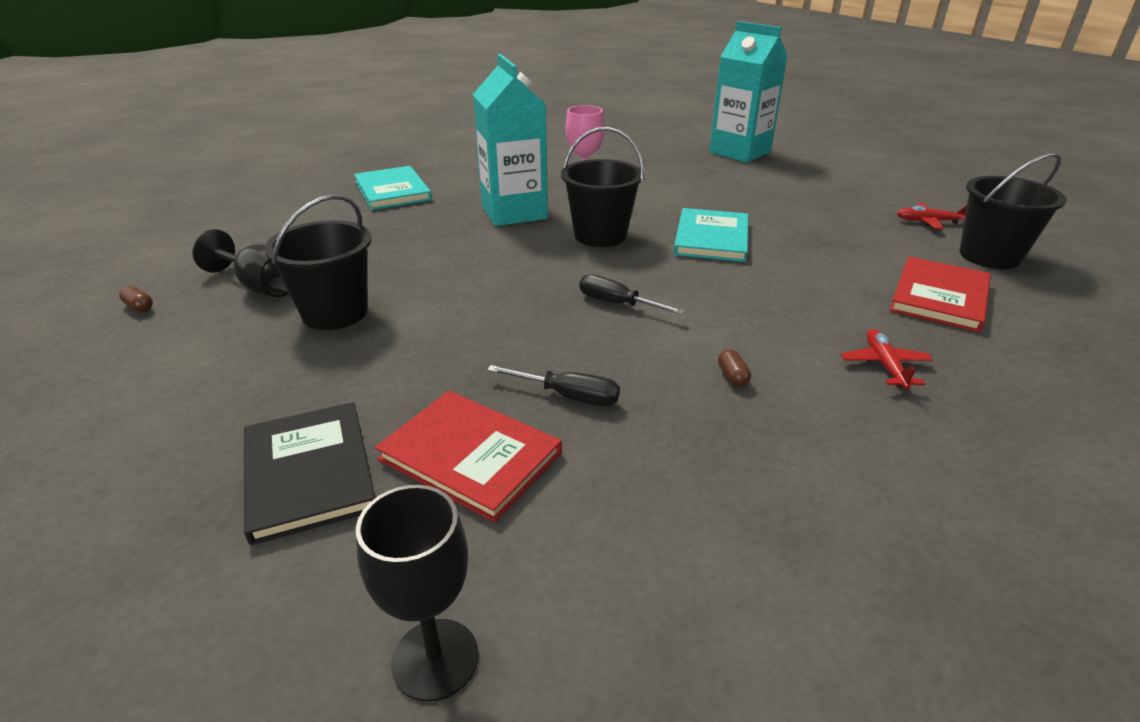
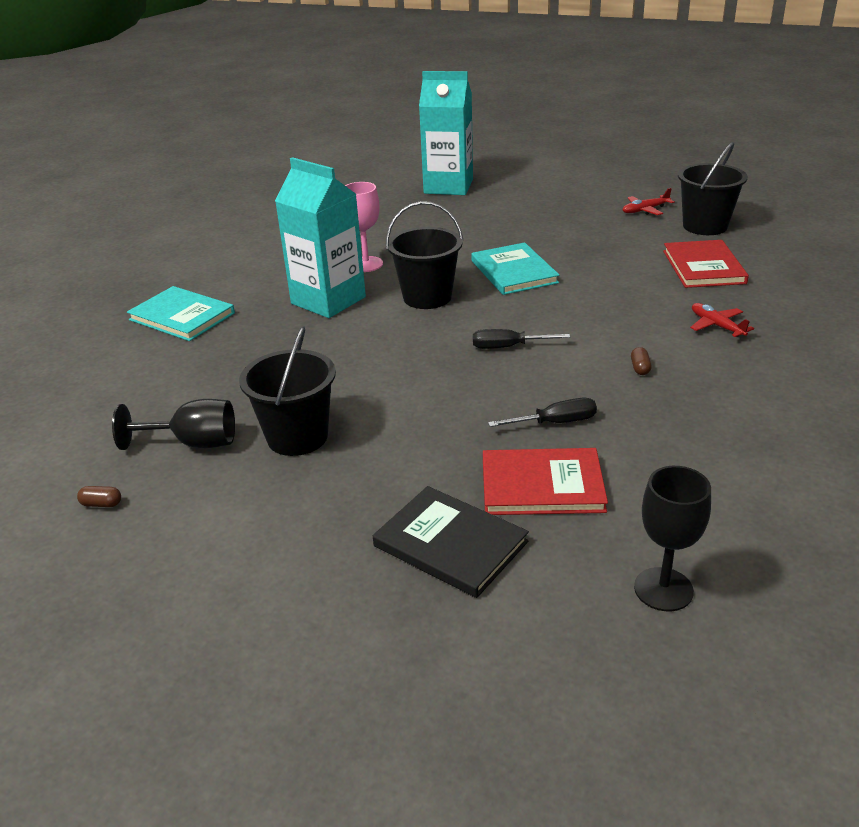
camera: 30 degrees left, 0 degrees up
(732, 376) = (640, 368): brown capsule -> brown capsule turned 45 degrees clockwise

